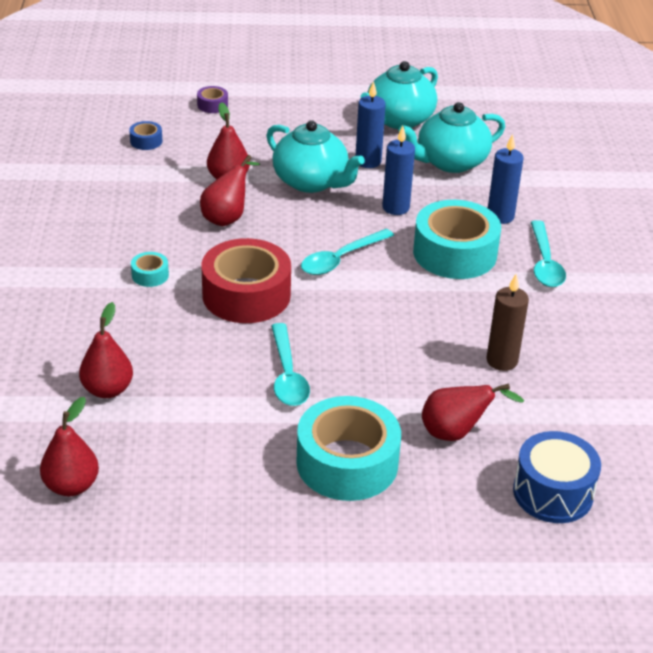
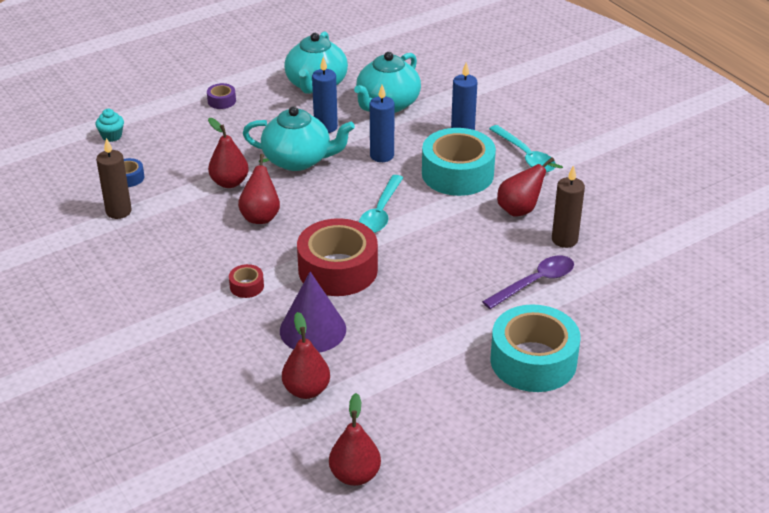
camera: 30 degrees left, 0 degrees up
(108, 166) = (118, 211): none -> brown candle
(150, 275) = (246, 286): turquoise tape -> red tape
(168, 100) = (112, 136): none -> turquoise cupcake
(168, 339) = (313, 329): none -> purple cone
(212, 105) = (154, 126): purple tape -> purple tape (221, 101)
(287, 375) = (429, 317): turquoise spoon -> none
(427, 389) = (535, 282): none -> purple spoon
(456, 433) = (584, 305): red pear -> red pear (522, 209)
(553, 493) = (682, 317): blue drum -> none

